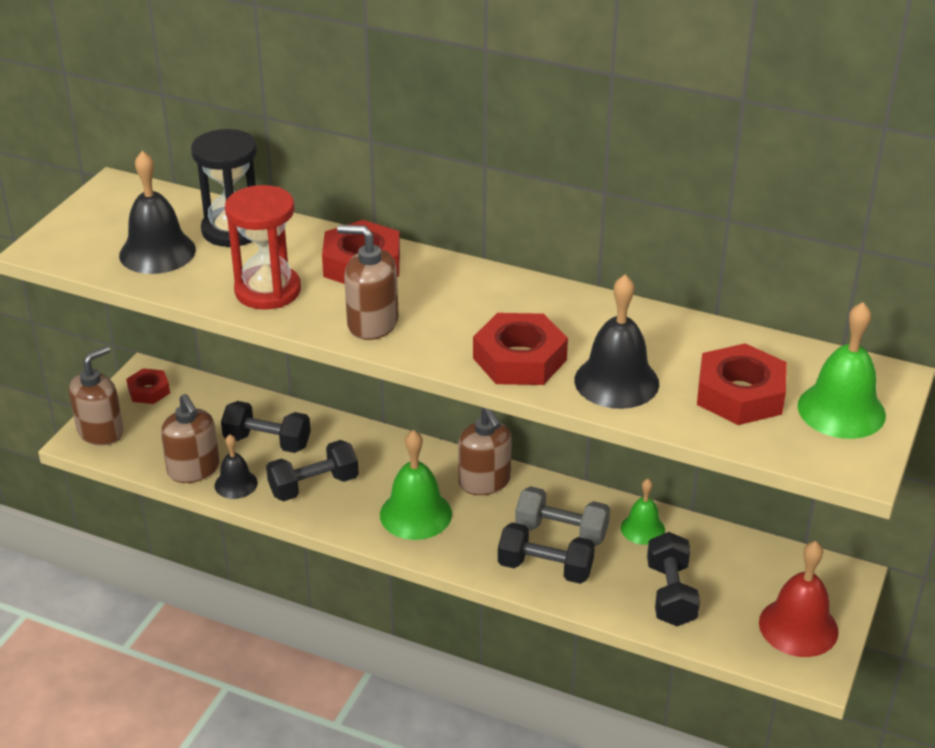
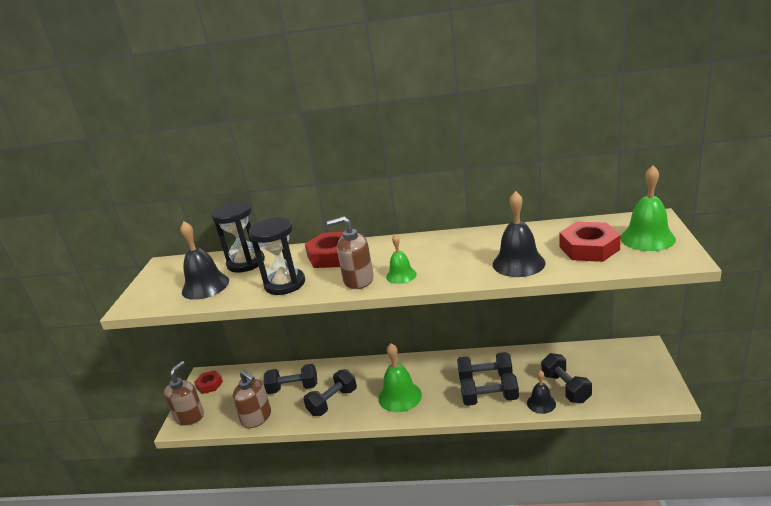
camera: 15 degrees left, 10 degrees down
(236, 484) = (286, 417): black bell -> black bell (541, 403)
(268, 291) = (285, 284): red hourglass -> black hourglass
(484, 482) = (427, 366): brown soap dispenser -> none
(520, 359) = (456, 270): red nut -> none
(561, 532) = (485, 377): grey dumbbell -> black dumbbell
(642, 529) = (526, 360): green bell -> green bell (401, 275)
(798, 627) = (643, 380): red bell -> none

